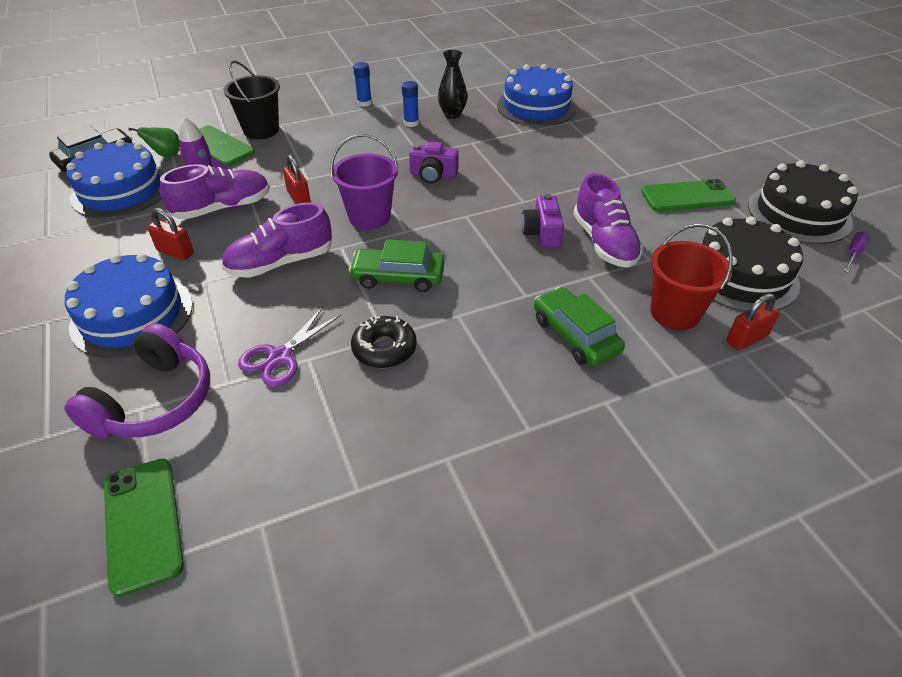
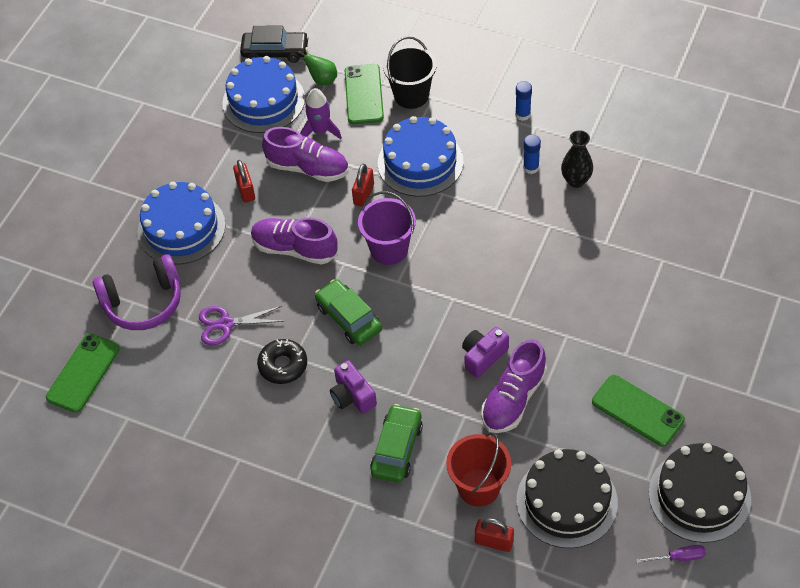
camera: 50 degrees right, 10 degrees up
(433, 175) = (478, 240): purple camera -> purple camera (352, 396)
(536, 106) = (659, 221): blue cake -> blue cake (420, 162)

